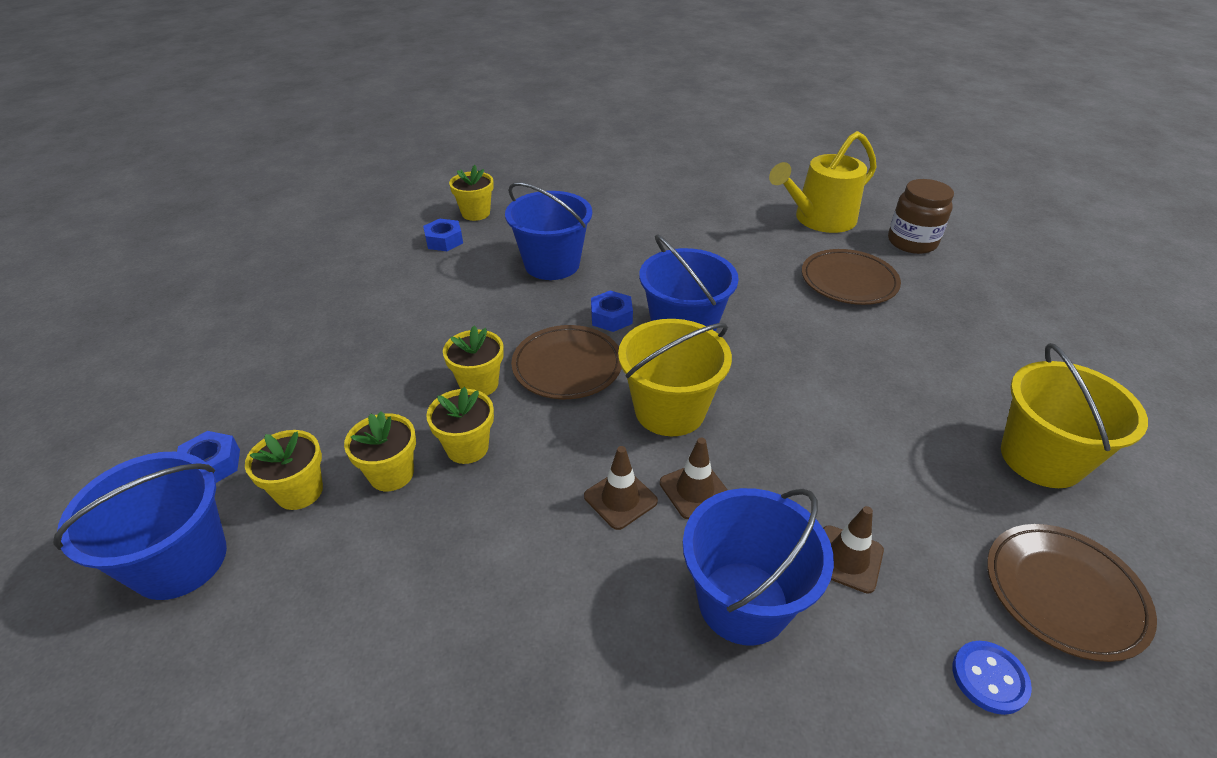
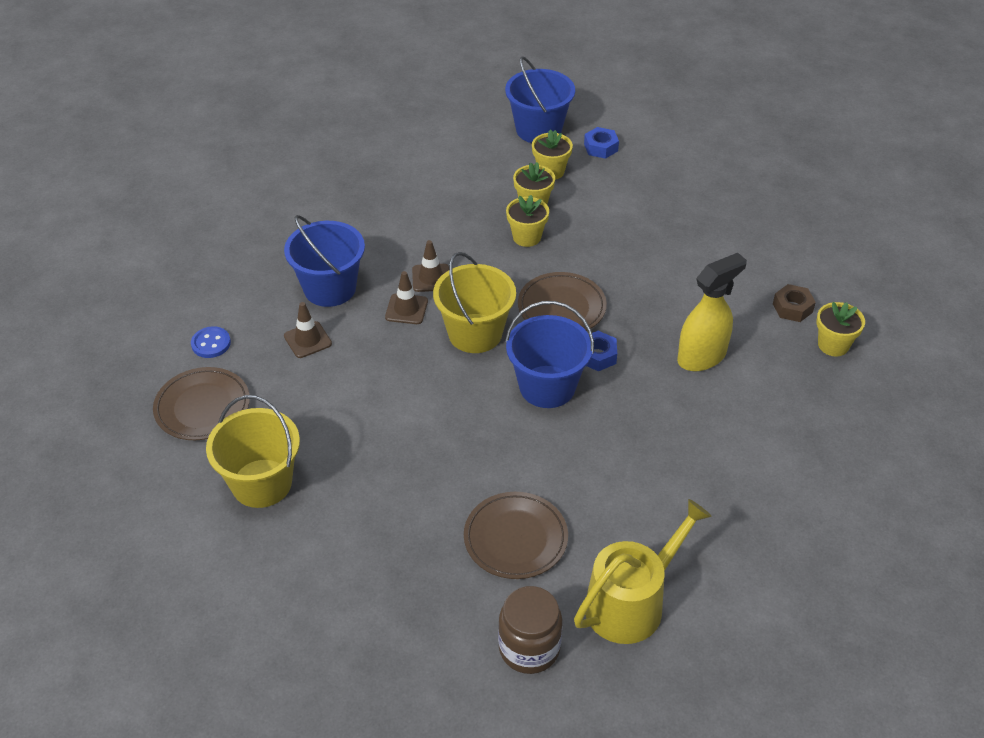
camera: 125 degrees right, 5 degrees up
(444, 241) = (792, 308): blue nut -> brown nut
(479, 384) = (580, 261): yellow flower pot -> none
(552, 264) = (702, 356): blue bucket -> yellow spray bottle
(819, 219) = (631, 602): yellow watering can -> yellow watering can turned 45 degrees clockwise

